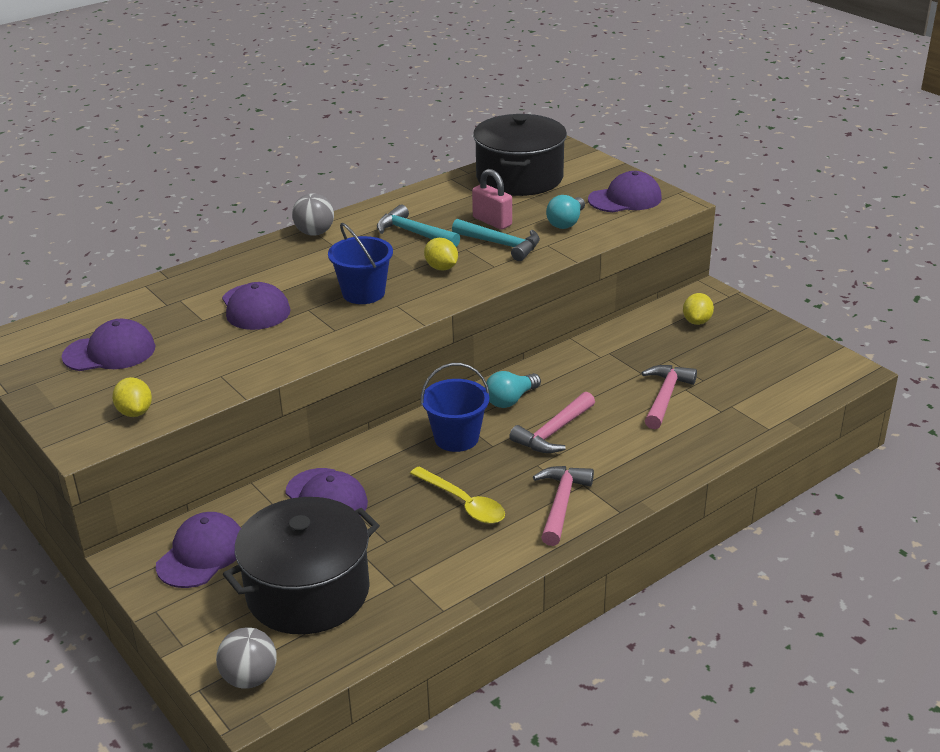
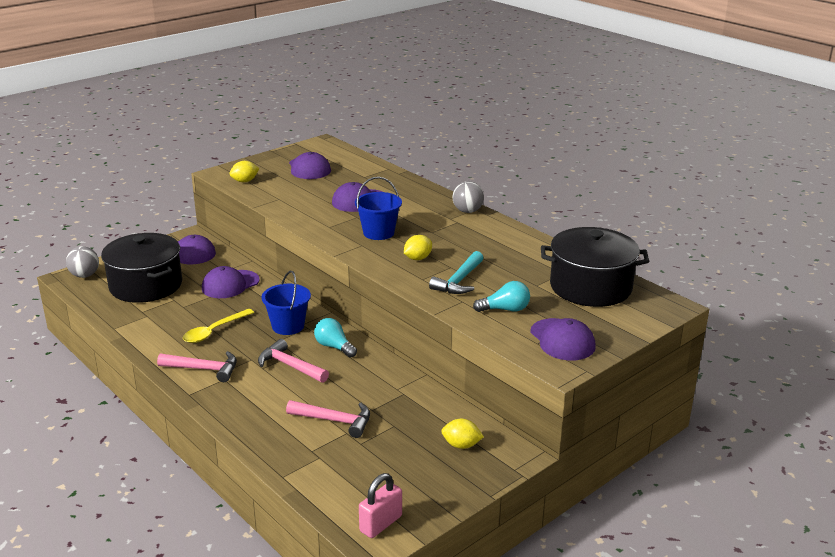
camera: 85 degrees right, 5 degrees down
(414, 233) = (473, 246): turquoise hammer -> none
(492, 221) = (500, 276): pink padlock -> pink padlock (380, 524)
(566, 222) = (505, 309): turquoise light bulb -> turquoise light bulb turned 150 degrees clockwise

